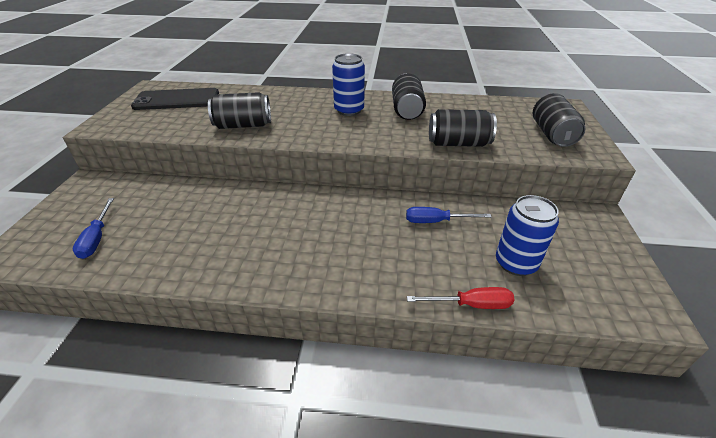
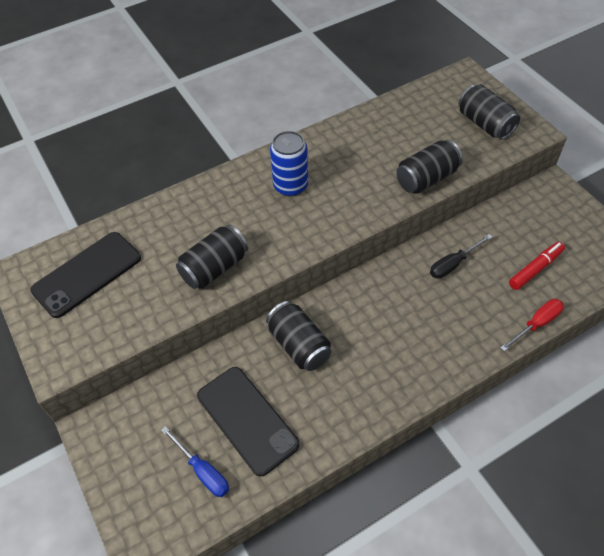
camera: 35 degrees left, 15 degrees up
(163, 228) = (247, 420): none -> black phone
(407, 110) = (342, 155): black can -> black can (299, 345)
(436, 221) = (453, 264): blue screwdriver -> black screwdriver
(515, 263) = (535, 269): blue can -> red marker

